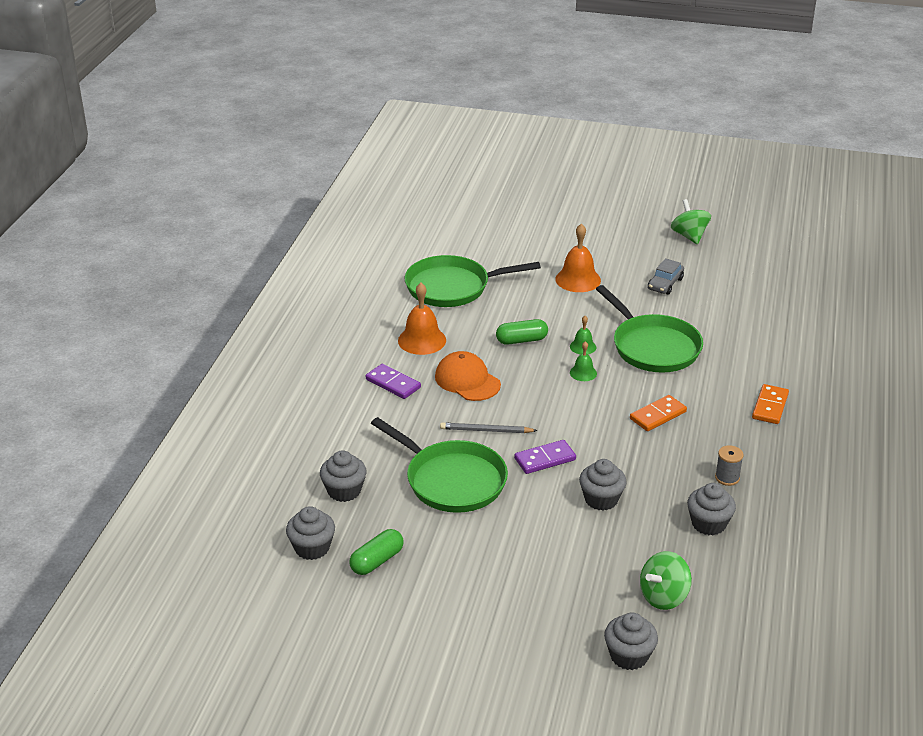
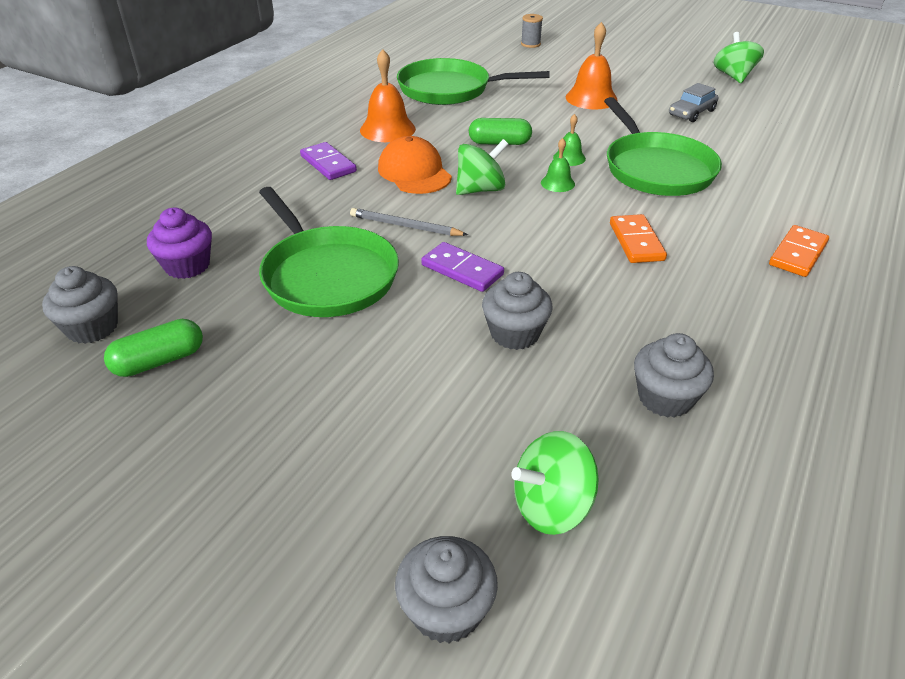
camera: 15 degrees right, 5 degrees up
(344, 491) = (187, 266): grey cupcake -> purple cupcake
(527, 388) = (480, 189): none -> green spinning top
(545, 459) = (462, 270): purple domino -> purple domino turned 45 degrees clockwise
(658, 415) = (636, 242): orange domino -> orange domino turned 75 degrees counterclockwise
(727, 478) = (712, 335): grey spool -> grey spool (530, 44)

